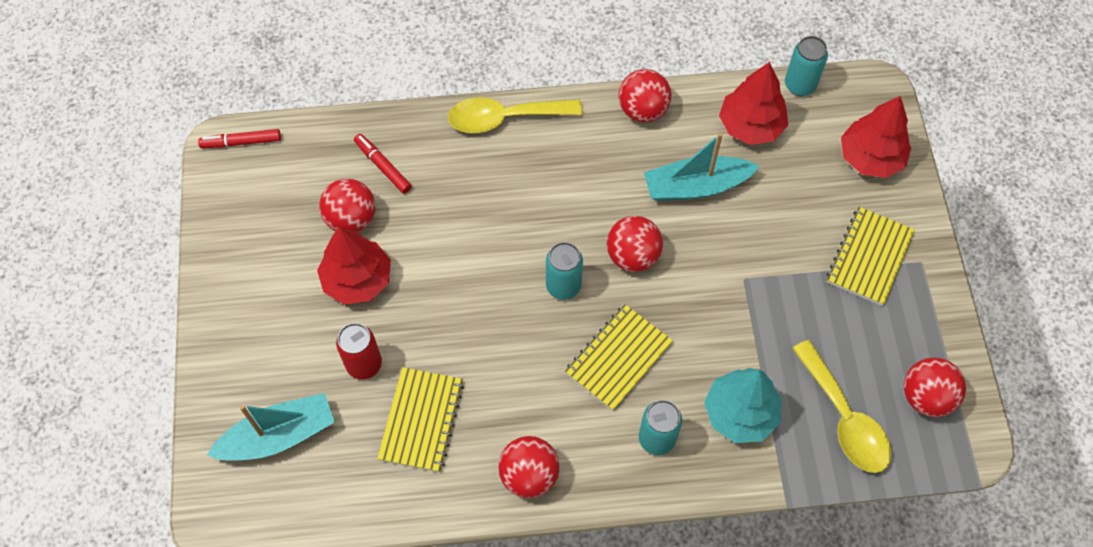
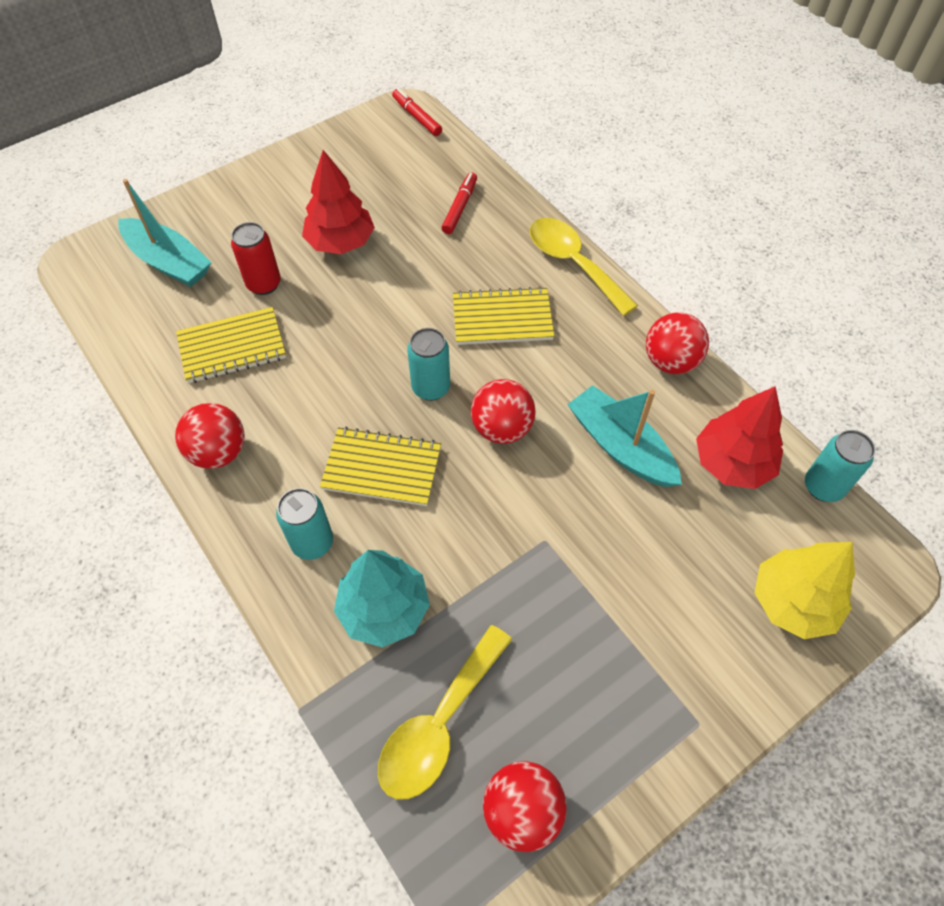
camera: 60 degrees right, 5 degrees down
(351, 219) = (395, 212): red ball -> none
(869, 257) = (662, 659): yellow notebook -> yellow notebook (502, 318)
(870, 158) = (793, 602): red tree -> yellow tree

